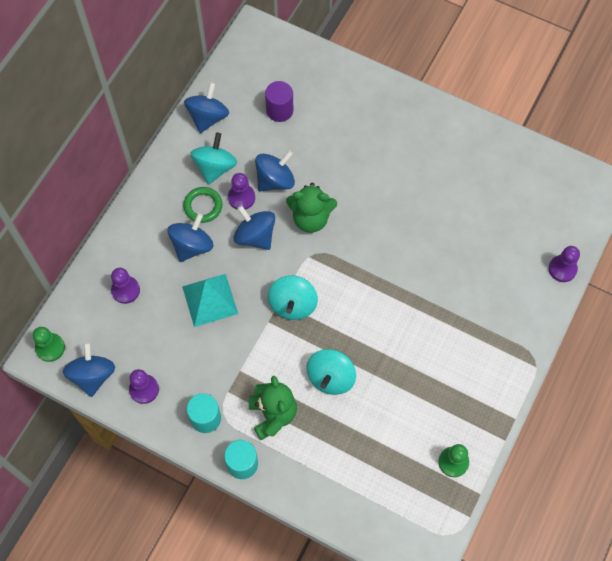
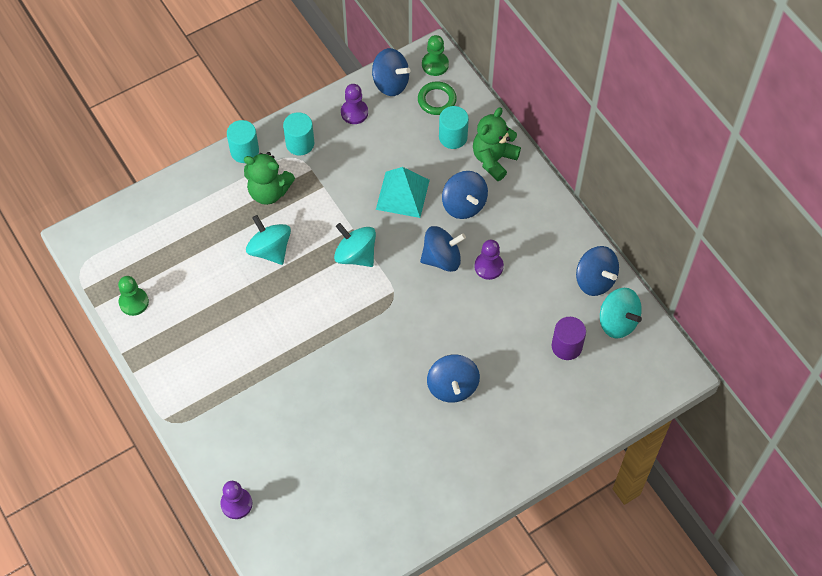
camera: 120 degrees right, 5 degrees down
(125, 290) = (453, 137): purple pawn -> turquoise cylinder
(203, 206) = (499, 231): green ring -> green ring (437, 100)
(215, 167) = (535, 260): turquoise spinning top -> turquoise spinning top (617, 322)
(275, 180) = (490, 303): blue spinning top -> blue spinning top (452, 386)
(311, 218) = (431, 313): green teddy bear -> green teddy bear (494, 159)

